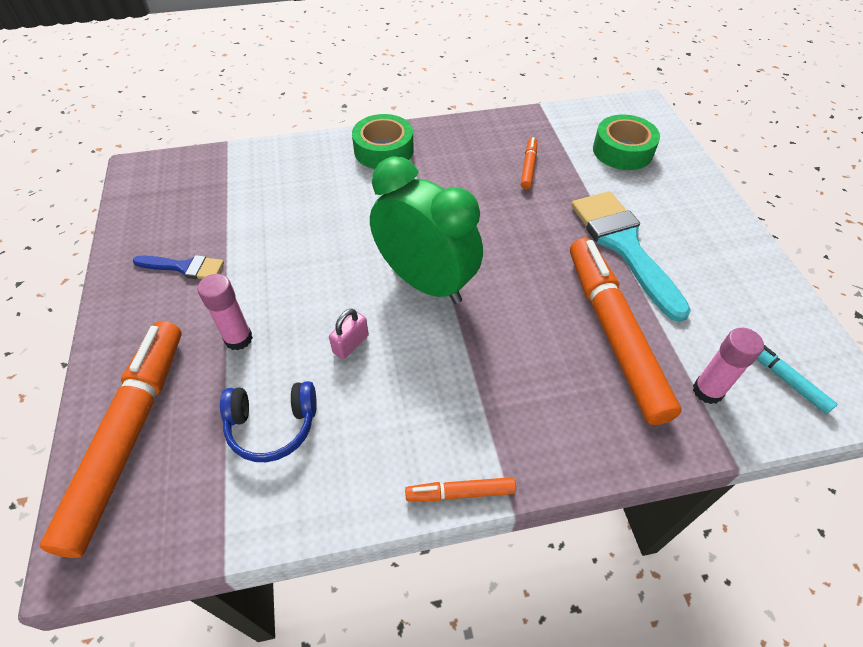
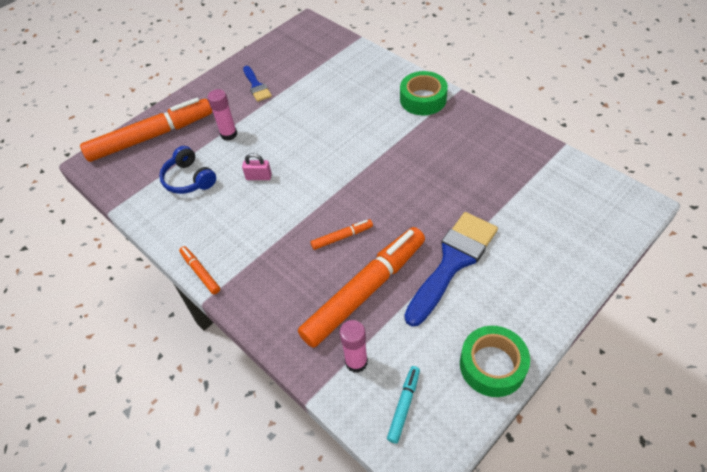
camera: 60 degrees right, 0 degrees up
(425, 282) = (328, 181): green clock -> none
(528, 167) = (483, 174): orange marker -> orange marker (342, 237)
(622, 150) = (562, 216): green tape -> green tape (492, 365)
(623, 246) = (453, 262): turquoise brush -> blue brush

